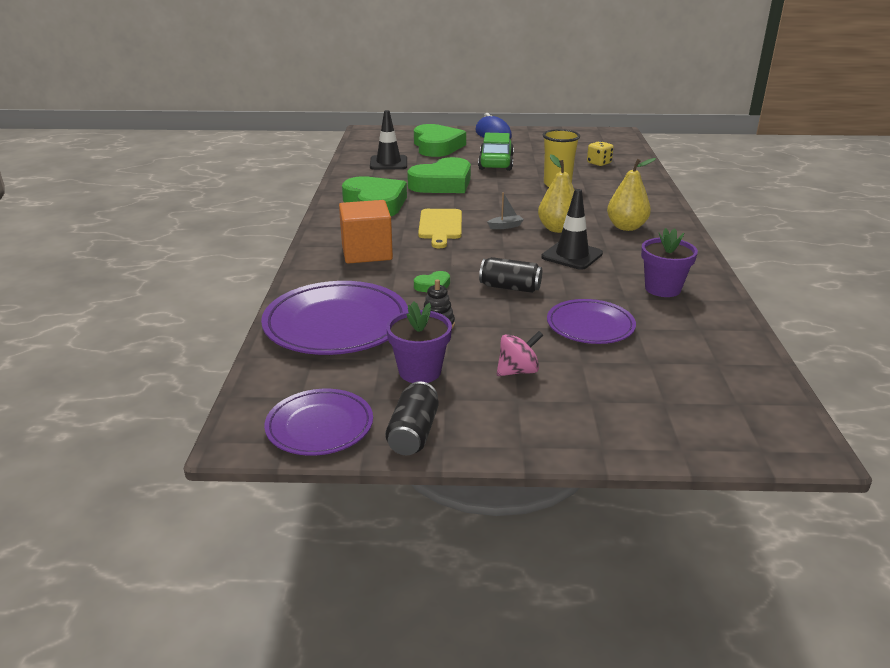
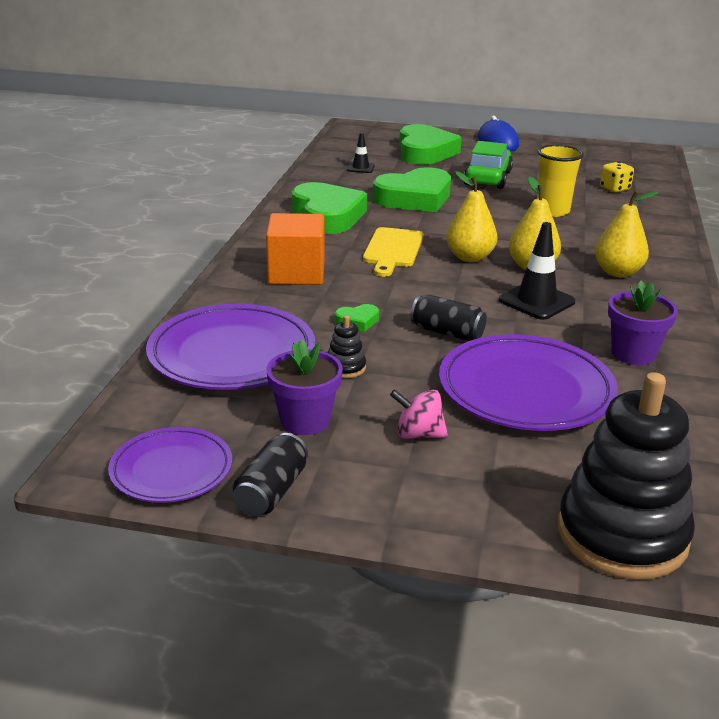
camera: 10 degrees right, 0 degrees up
(388, 163) = (360, 168): black traffic cone -> black traffic cone, size x0.58
(505, 226) = (470, 257): grey boat -> yellow pear
(518, 371) = (418, 434): pink spinning top -> pink spinning top turned 150 degrees counterclockwise
(590, 326) = (525, 390): purple plate -> purple plate, size x1.66
(708, 430) = (622, 535): none -> black stacking toy

